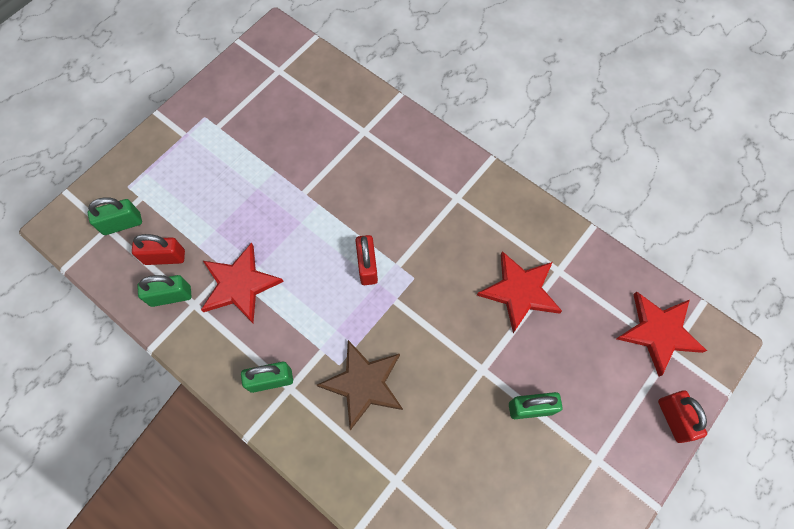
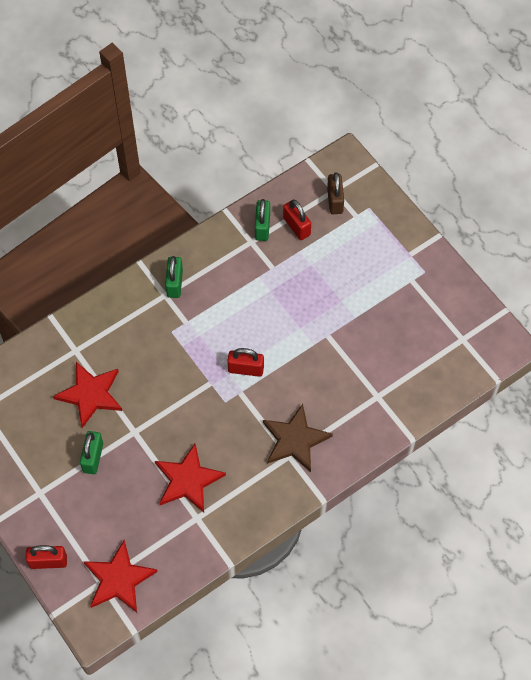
camera: 105 degrees right, 5 degrees down
(122, 224) = (335, 201): green padlock -> brown padlock
(164, 257) = (296, 226): red padlock -> red padlock turned 45 degrees counterclockwise
(240, 285) = (257, 275): red star -> red star (90, 394)
(363, 384) = (151, 345): brown star -> brown star (295, 440)

